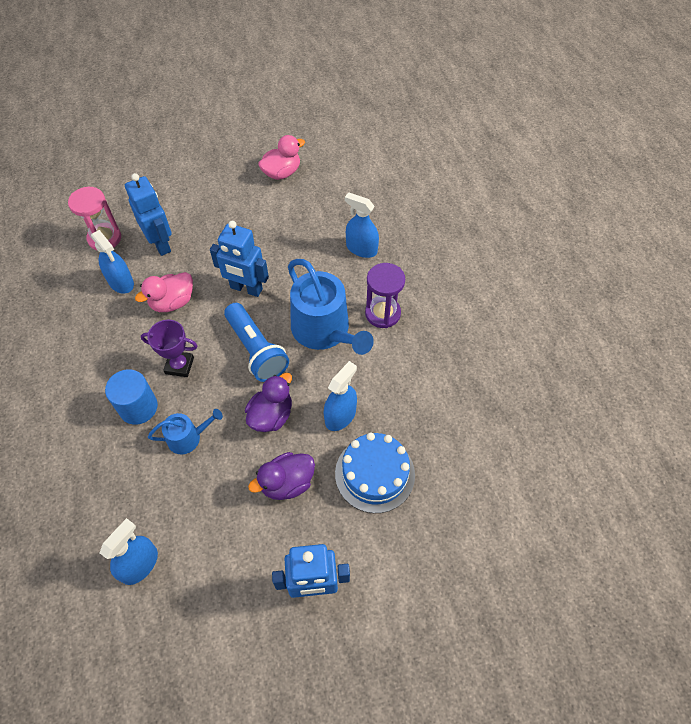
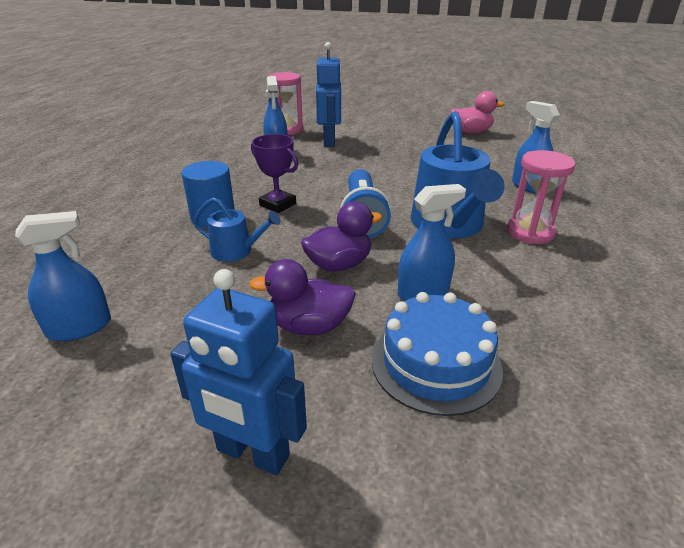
camera: 30 degrees right, 25 degrees down
(172, 302) = (309, 170): pink duck -> none
(246, 289) = (385, 180): blue robot -> none
(382, 313) = (530, 232): purple hourglass -> pink hourglass

